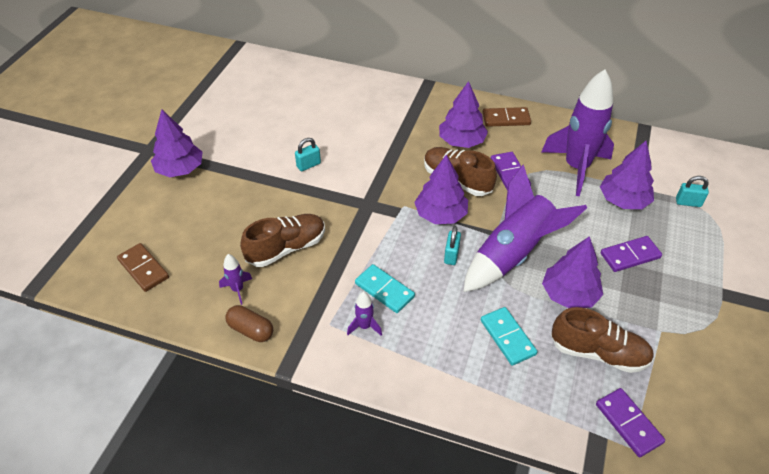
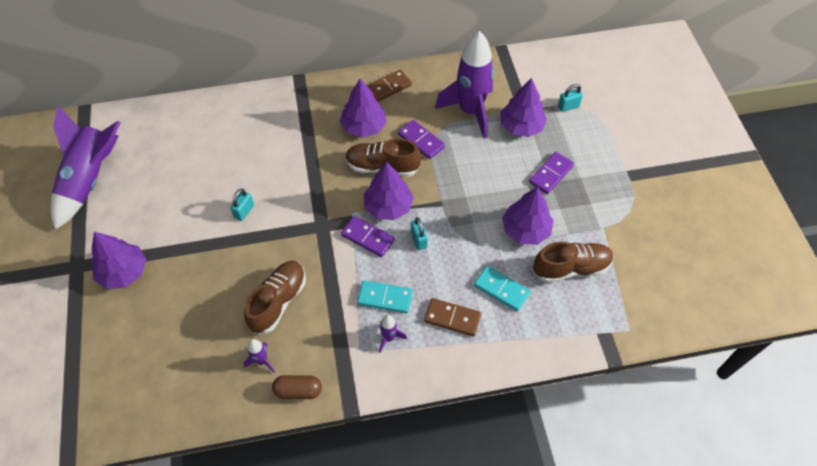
camera: 30 degrees left, 10 degrees up
(143, 269) = (162, 386): brown domino -> brown domino (452, 318)
(513, 254) = (465, 215): purple rocket -> purple rocket (91, 180)
(628, 423) = (618, 313): purple domino -> purple domino (368, 237)

